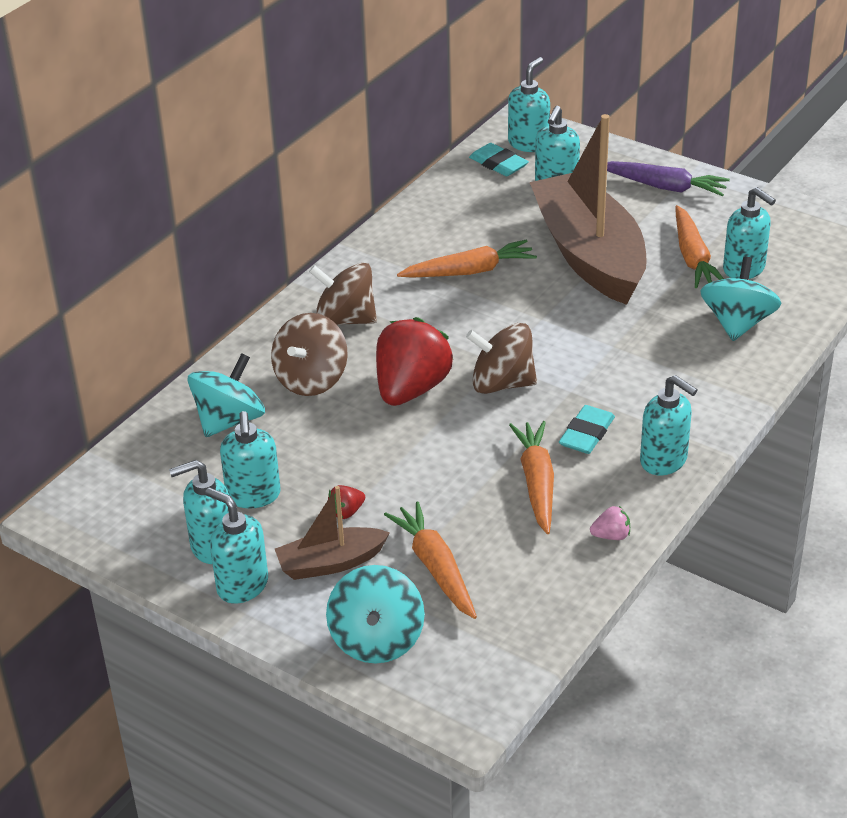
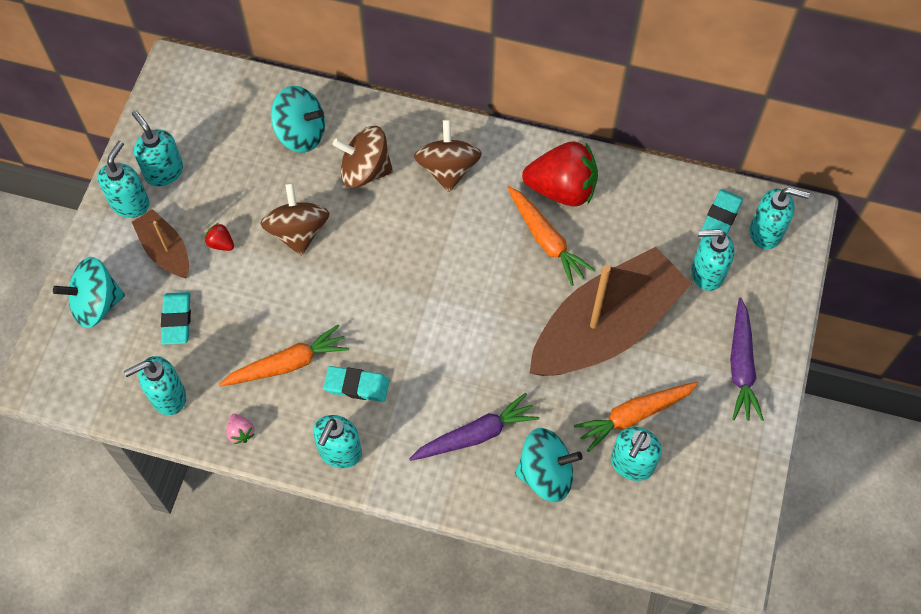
camera: 70 degrees right, 25 degrees up
(253, 496) = (223, 178): turquoise soap dispenser -> turquoise soap dispenser (168, 396)
(411, 389) = (374, 243): red strawberry -> red strawberry (562, 189)
(435, 567) = (177, 320): orange carrot -> turquoise eraser
(502, 383) = (402, 306): brown spinning top -> brown spinning top (298, 231)
(678, 360) = (475, 435): none -> purple carrot

